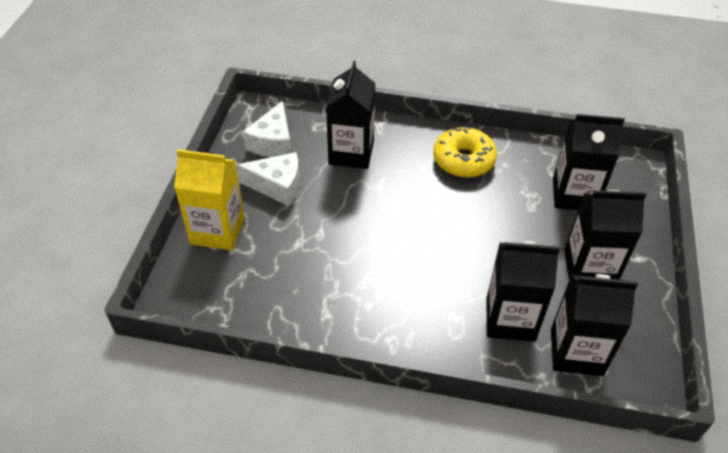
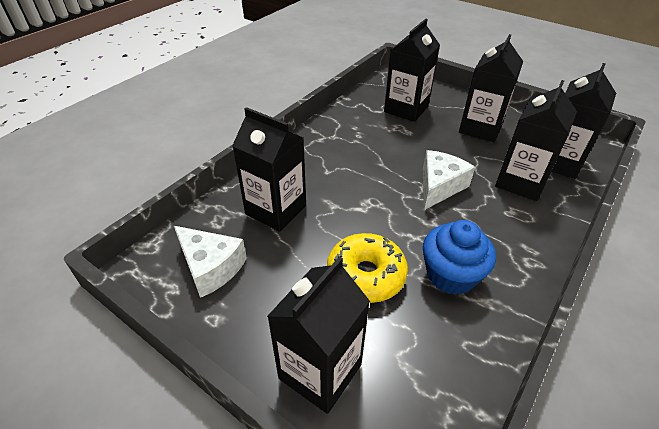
camera: 65 degrees left, 5 degrees down
(217, 231) = (320, 371): yellow carton -> black carton
(277, 186) = (282, 285): white cheese -> white cheese (439, 186)
(343, 284) = (451, 275): none -> blue cupcake
(463, 160) = (335, 146): yellow donut -> yellow donut (366, 275)

